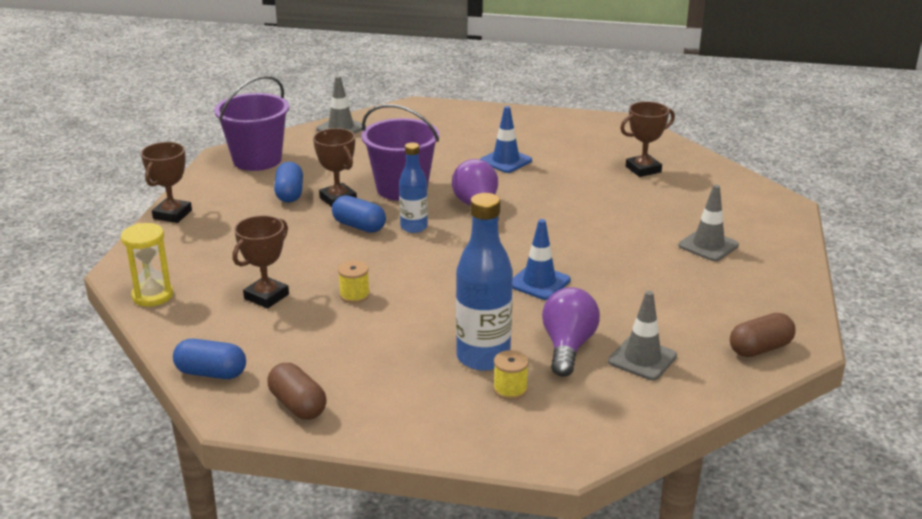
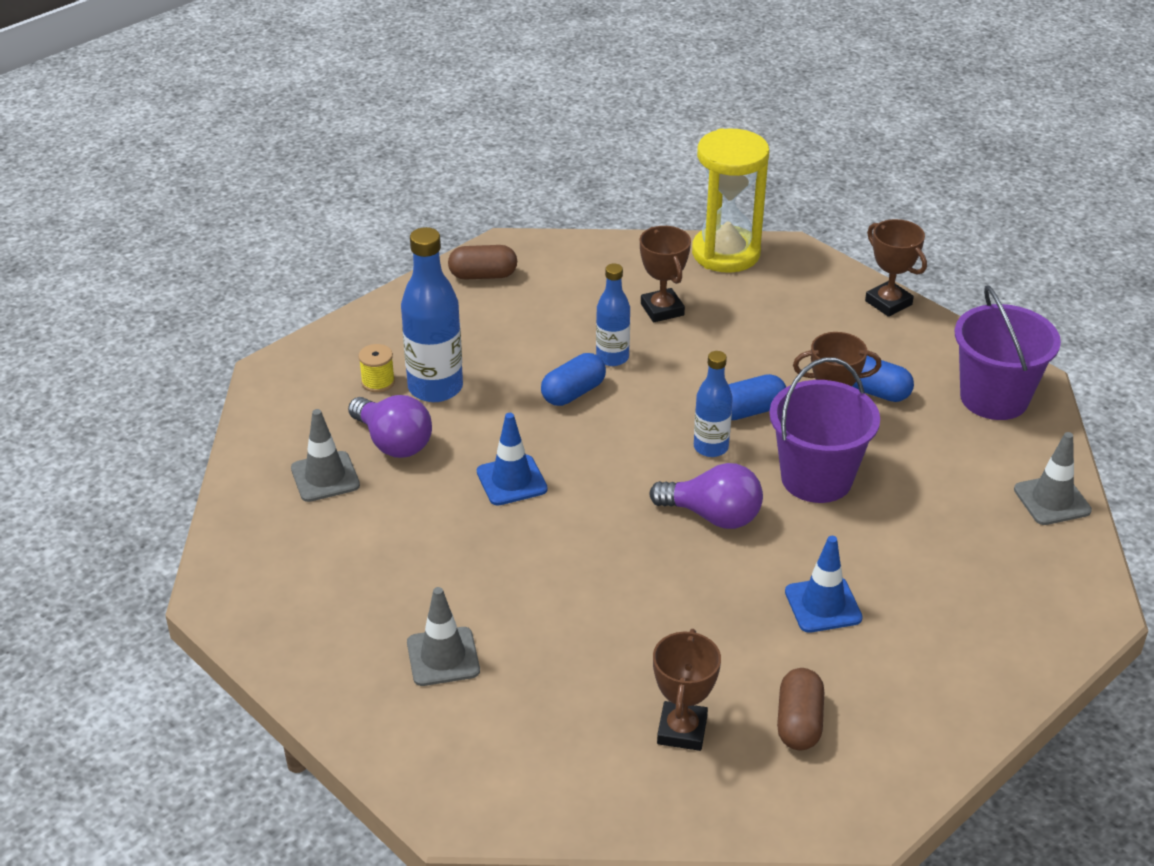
camera: 125 degrees right, 10 degrees up
(152, 296) = (726, 253): yellow hourglass -> yellow hourglass, size x1.68
(211, 373) = (571, 250): blue capsule -> blue capsule (573, 393)
(354, 295) = (612, 358): yellow spool -> blue bottle
(760, 348) = (247, 562): brown capsule -> brown capsule (799, 722)

